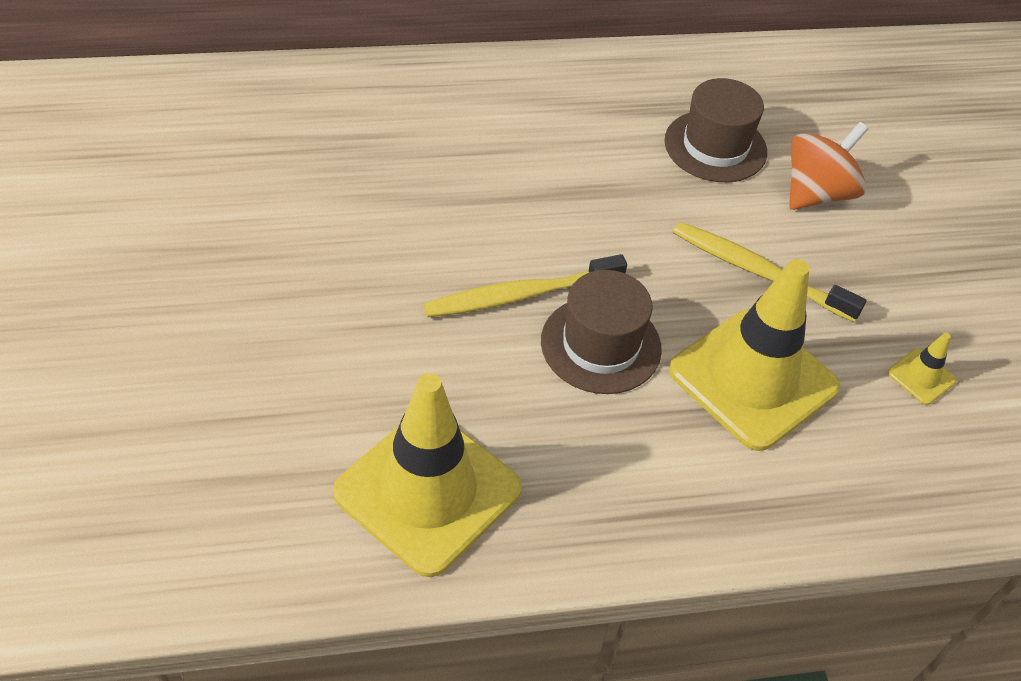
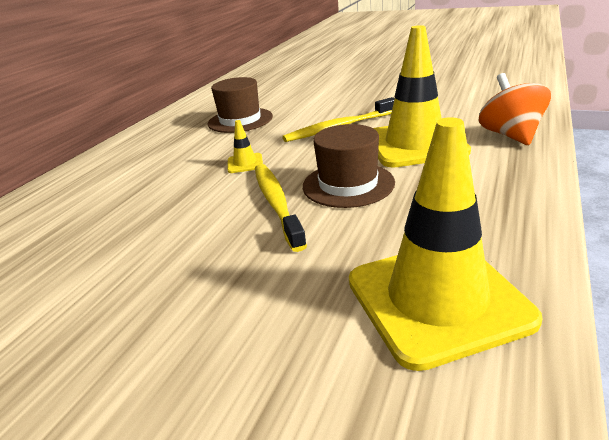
camera: 50 degrees left, 20 degrees down
(521, 295) = (276, 204): yellow toothbrush -> yellow toothbrush turned 150 degrees clockwise
(816, 193) = (303, 104): orange spinning top -> orange spinning top (510, 135)
(921, 377) = (443, 106): yellow traffic cone -> yellow traffic cone (245, 163)

